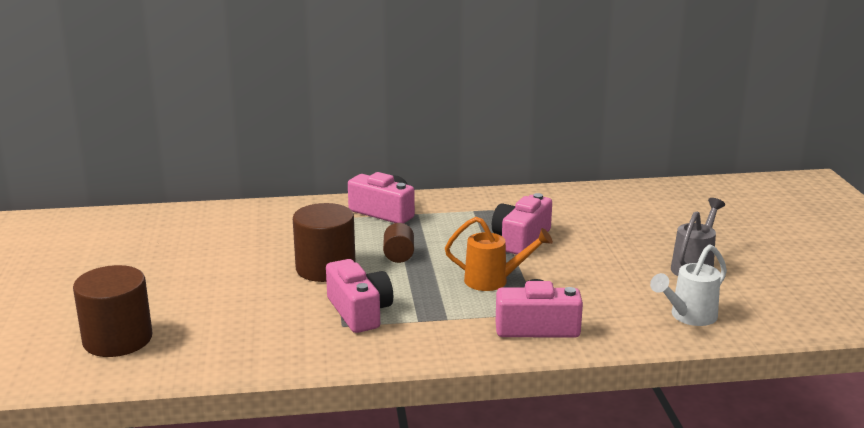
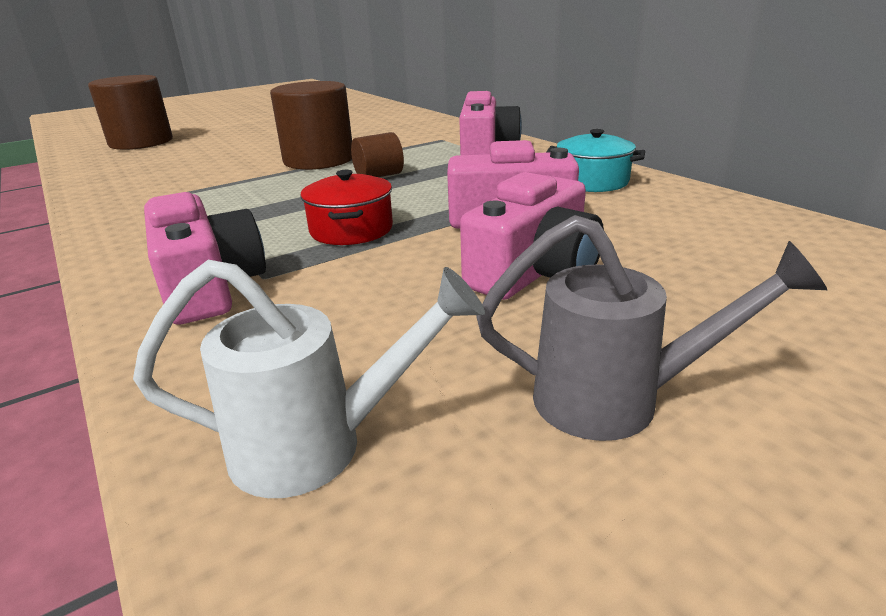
camera: 65 degrees right, 5 degrees up
(359, 311) = (221, 190): pink camera -> pink camera (535, 271)
(490, 206) = (592, 181): none -> turquoise pot
(494, 281) = (351, 230): orange watering can -> red pot
(688, 317) = (320, 445): white watering can -> white watering can turned 150 degrees clockwise

